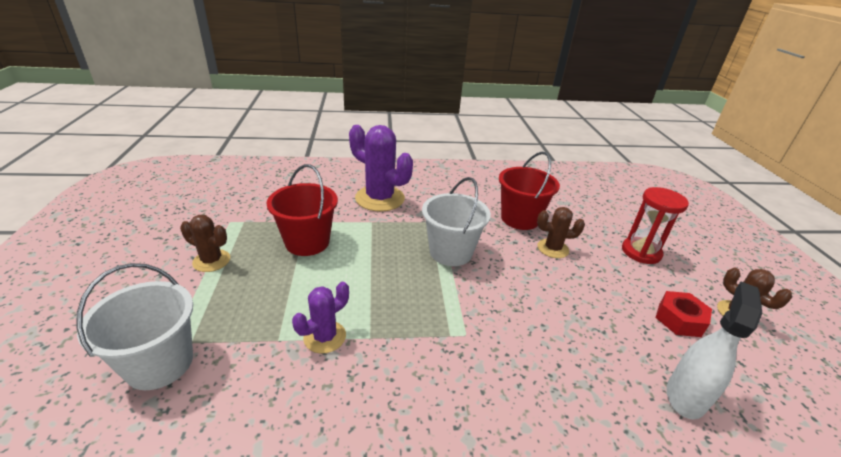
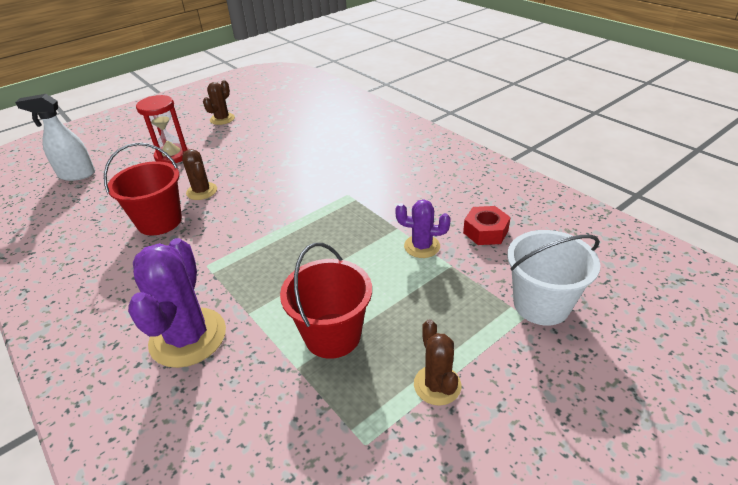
camera: 120 degrees left, 5 degrees up
(450, 252) = (257, 237): white bucket -> none
(679, 319) = (247, 133): red nut -> red nut (485, 232)
(685, 396) = (313, 124): white spray bottle -> white spray bottle (76, 174)

